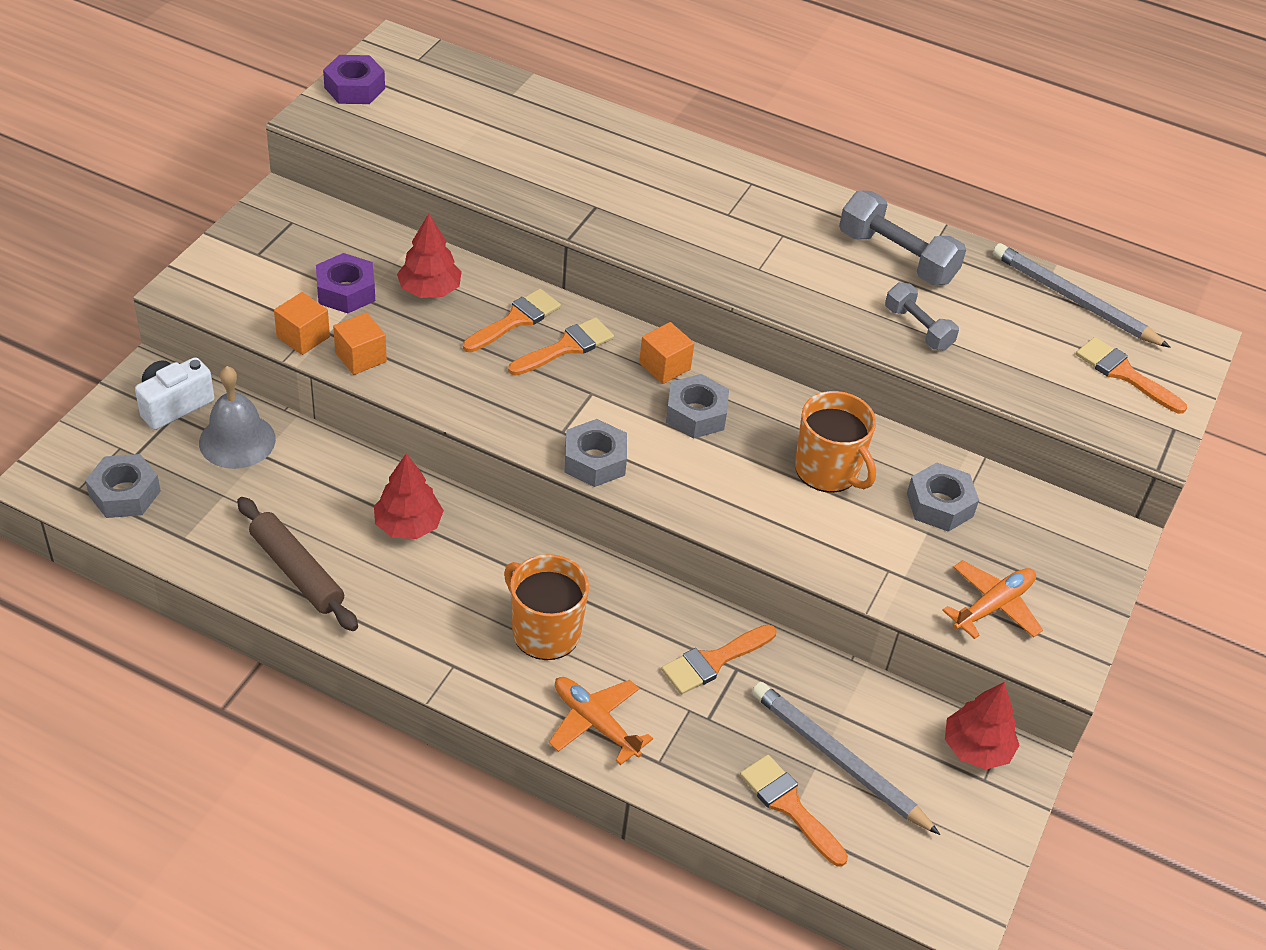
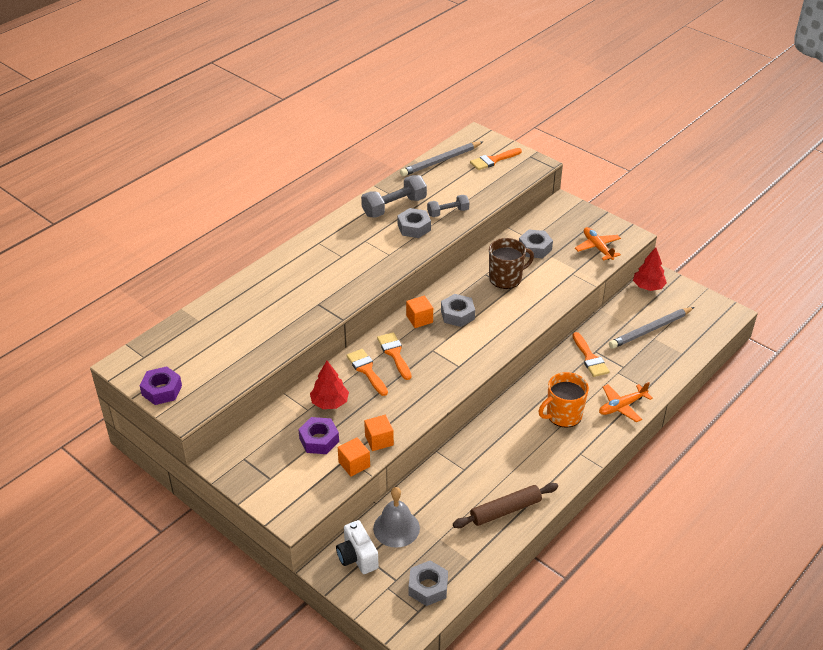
camera: 70 degrees left, 5 degrees down
(408, 525) = (480, 458): red tree -> none
(594, 461) = (482, 357): grey nut -> grey nut (414, 227)
(789, 806) = (674, 351): orange brush -> none
(828, 470) = (506, 278): orange mug -> brown mug

